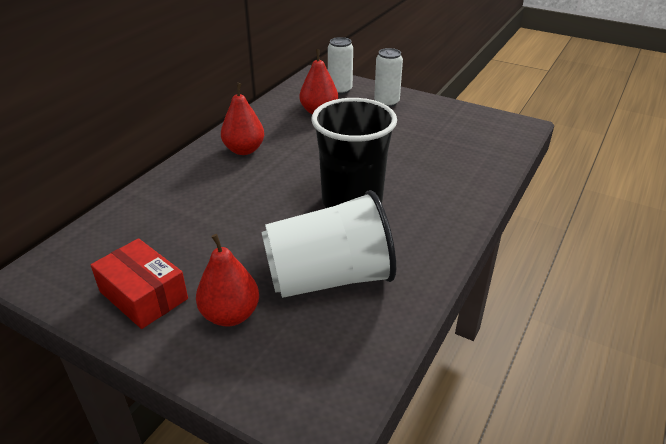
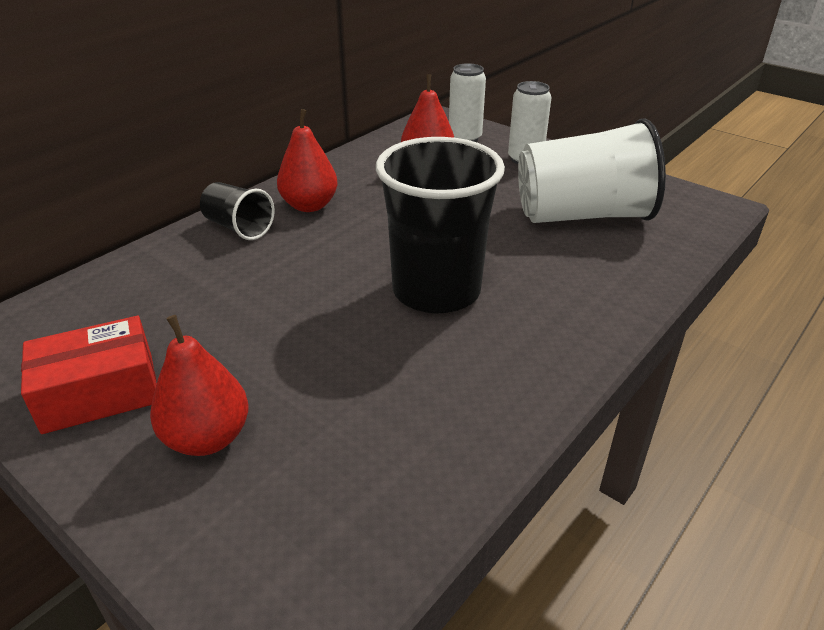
camera: 10 degrees right, 0 degrees up
(143, 295) = (99, 392): red box -> red box turned 75 degrees counterclockwise
(198, 171) = (239, 227): none -> black cup
(329, 278) = (368, 400): white cup -> white cup (582, 215)

